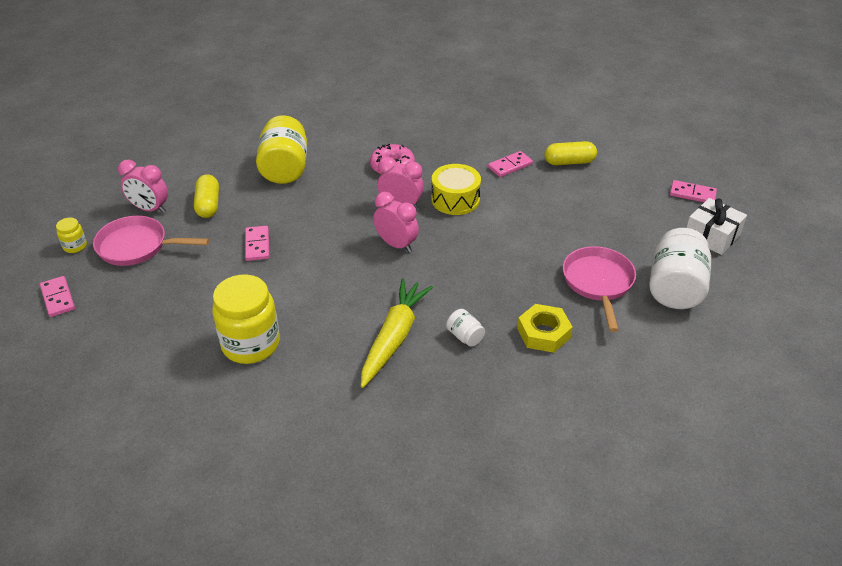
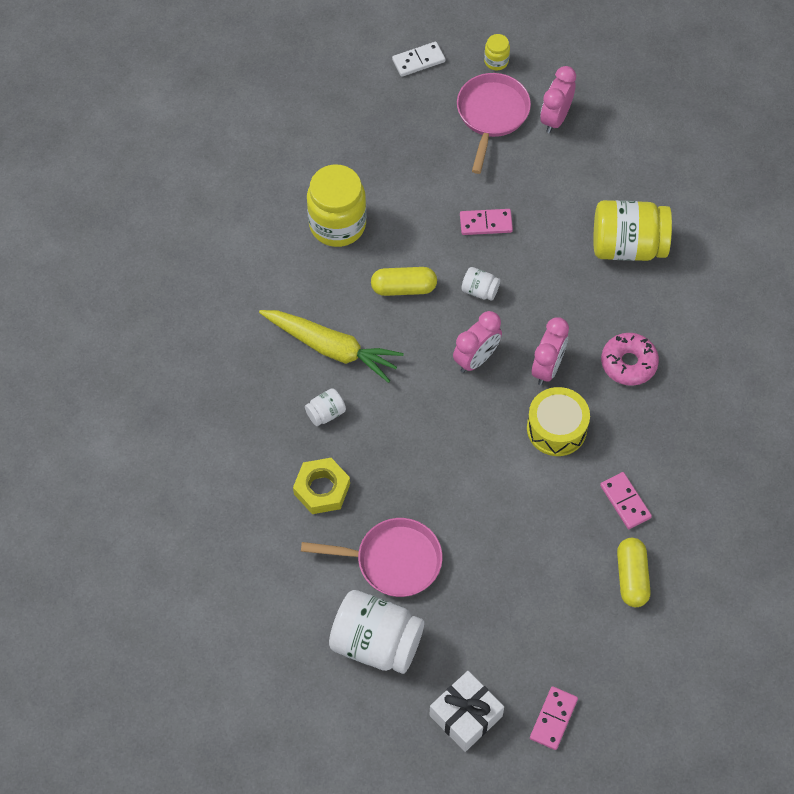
camera: 95 degrees right, 20 degrees up
(58, 298) = (418, 61): pink domino -> white domino
(208, 205) = (560, 173): yellow capsule -> yellow capsule (404, 288)
(327, 245) = (480, 290): none -> white jar

